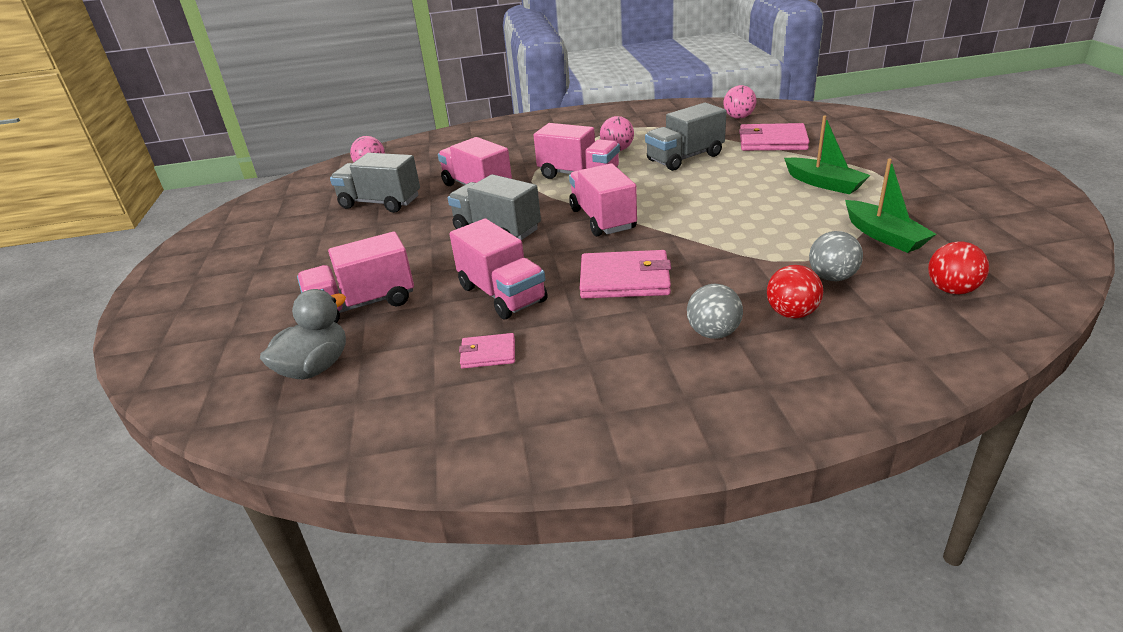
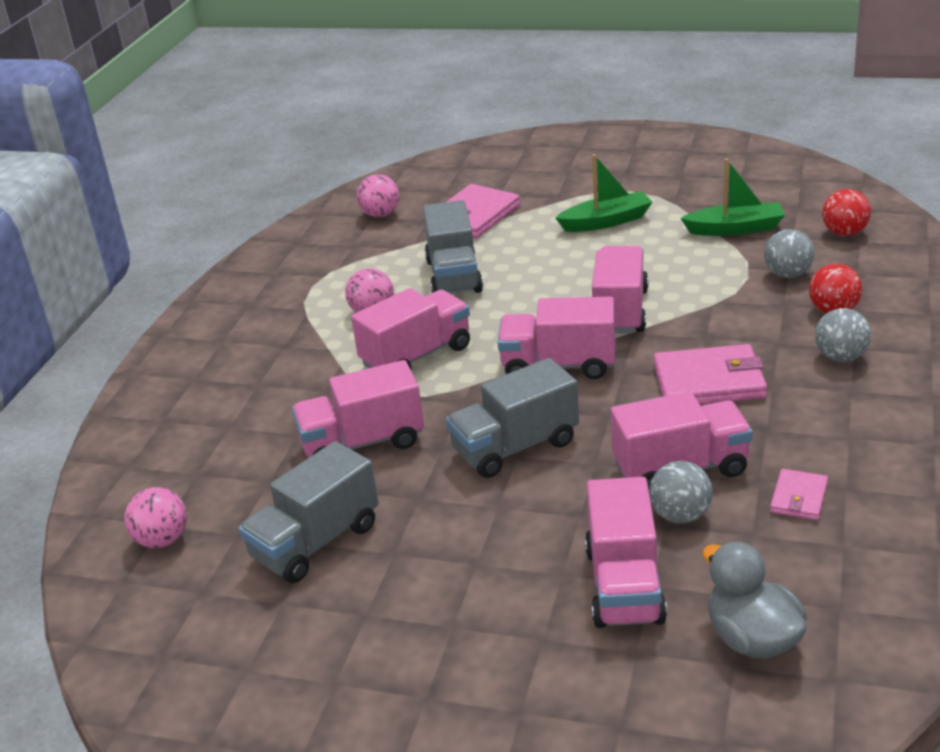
camera: 65 degrees left, 0 degrees up
(445, 307) = (680, 515): none -> grey ball
(625, 279) = (709, 381): pink wallet -> pink wallet turned 60 degrees clockwise
(694, 221) = (619, 311): none -> pink truck

